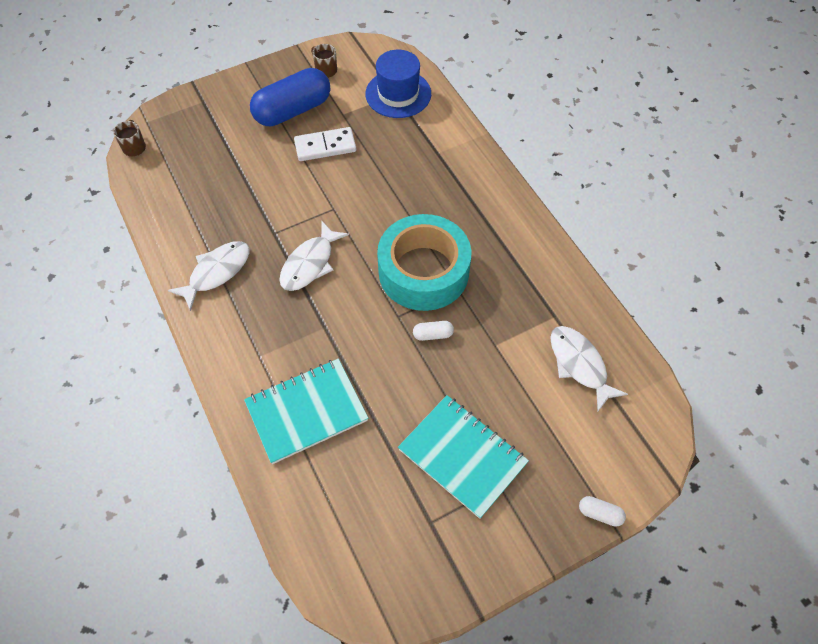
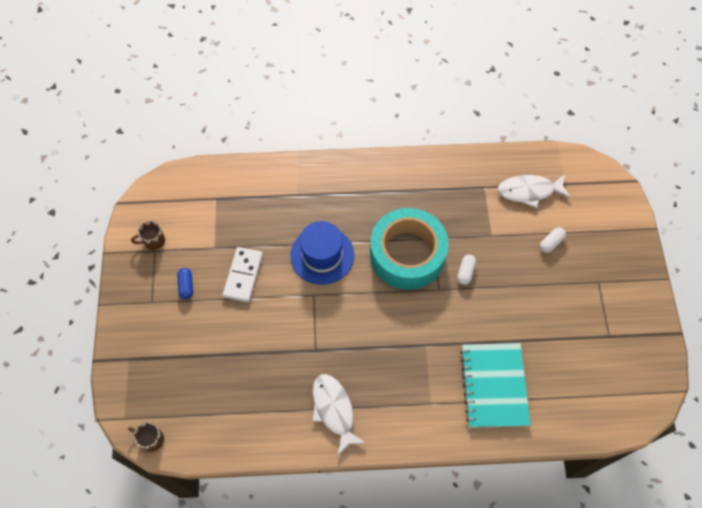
camera: 65 degrees left, 5 degrees up
(293, 110) = (186, 286): blue capsule -> blue capsule, size x0.40
(310, 264) = (360, 333): white fish -> none
(398, 94) = (217, 196): blue hat -> blue hat (322, 255)
(462, 456) = (569, 295): turquoise notebook -> none
(600, 514) = (638, 232): white capsule -> white capsule (551, 243)

